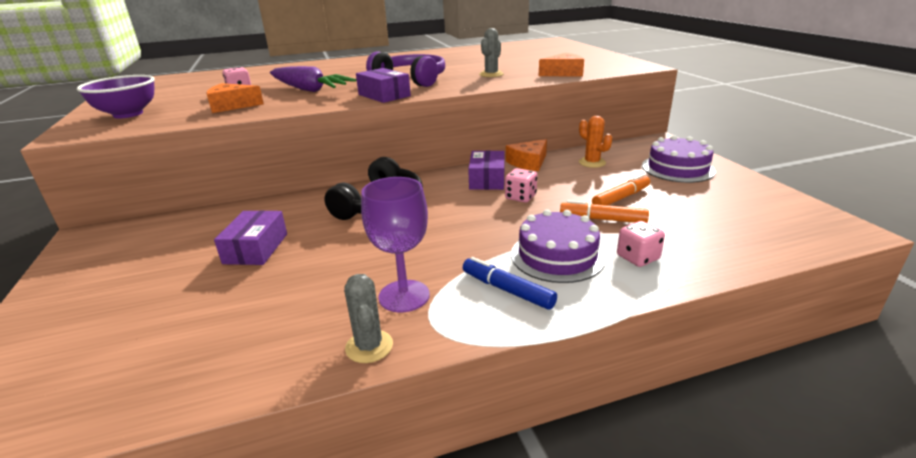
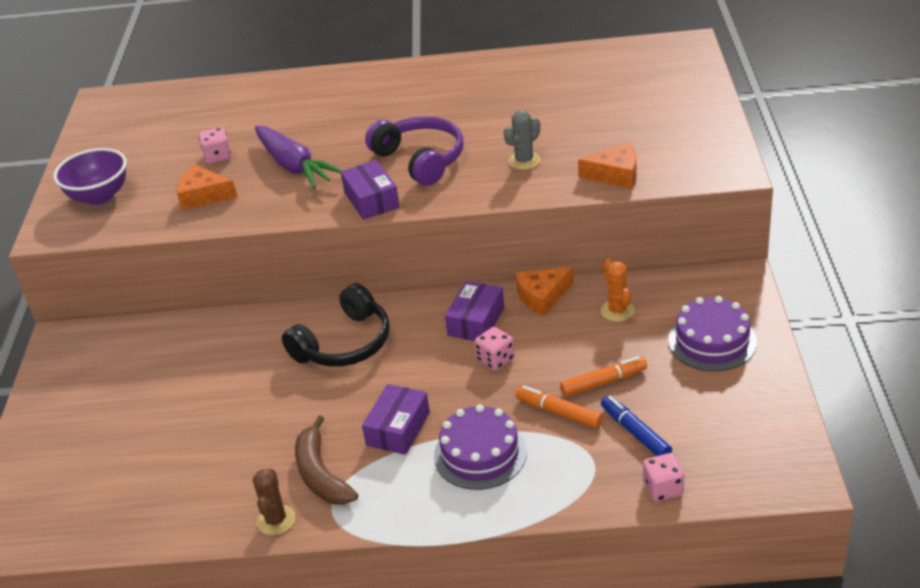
camera: 20 degrees right, 10 degrees up
(256, 248) = (210, 388): purple box -> purple box (398, 429)
(369, 346) = (276, 520): grey cactus -> brown cactus
(404, 296) = (321, 474): purple goblet -> brown banana
(507, 290) = (411, 486): blue marker -> blue marker (635, 432)
(637, 257) = (554, 472): pink dice -> pink dice (663, 488)

